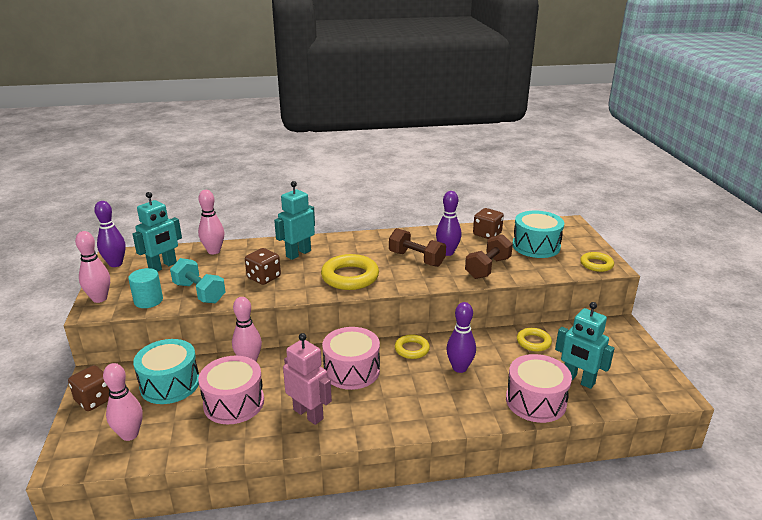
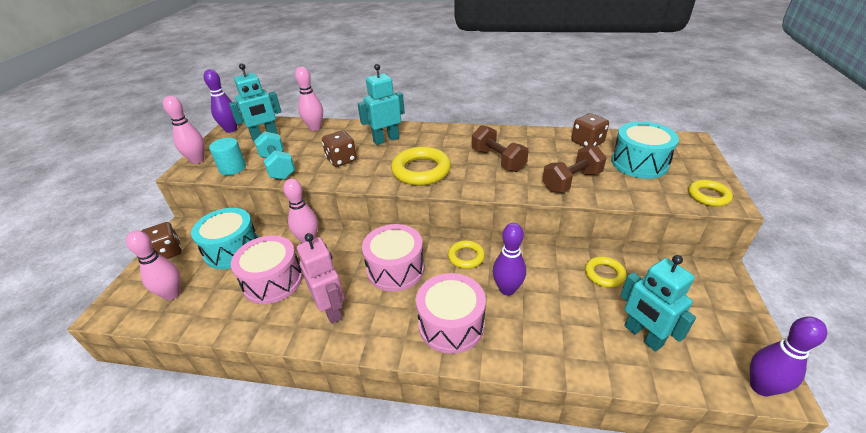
camera: 20 degrees right, 10 degrees up
(447, 252) = (534, 157): purple bowling pin -> purple bowling pin (761, 387)
(535, 401) = (579, 352): pink drum -> pink drum (451, 324)

